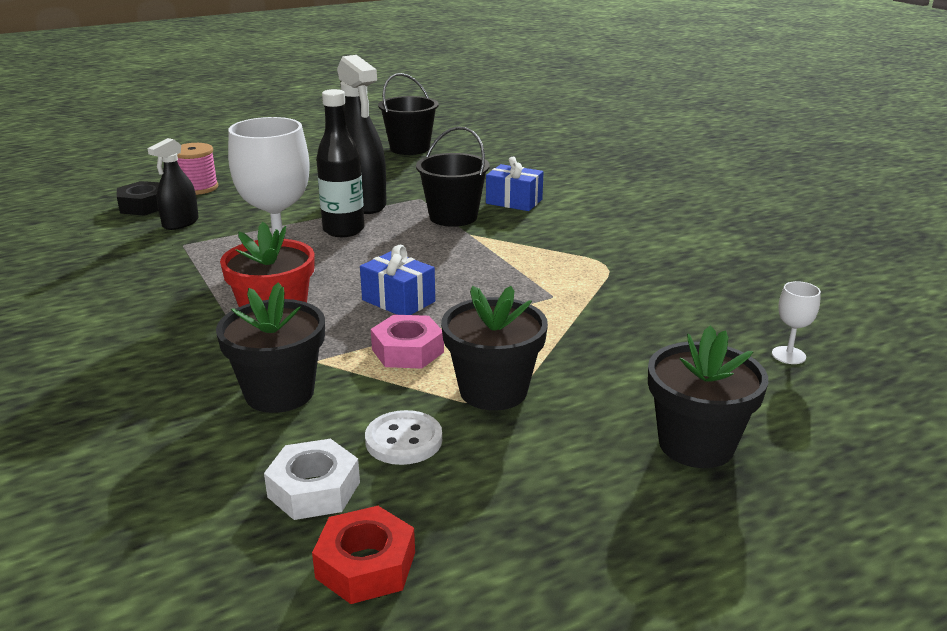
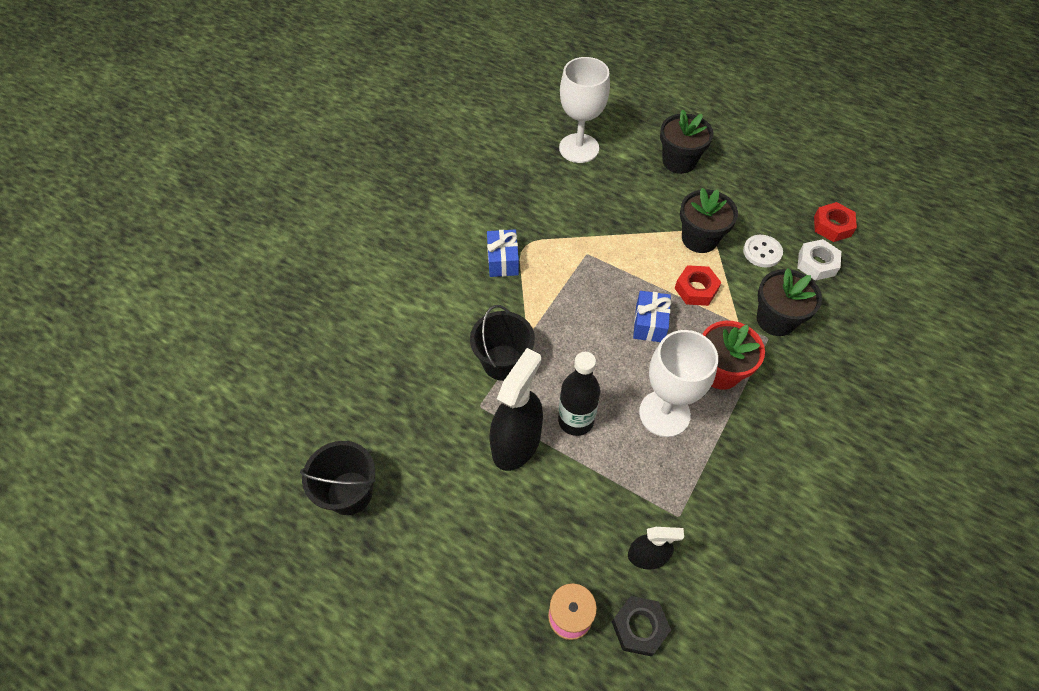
camera: 120 degrees left, 30 degrees up
(407, 351) = (696, 289): pink nut -> red nut
(514, 201) = (446, 338): blue gift -> blue gift (503, 261)
(788, 355) = (579, 148): white goblet -> white goblet, size x2.35

